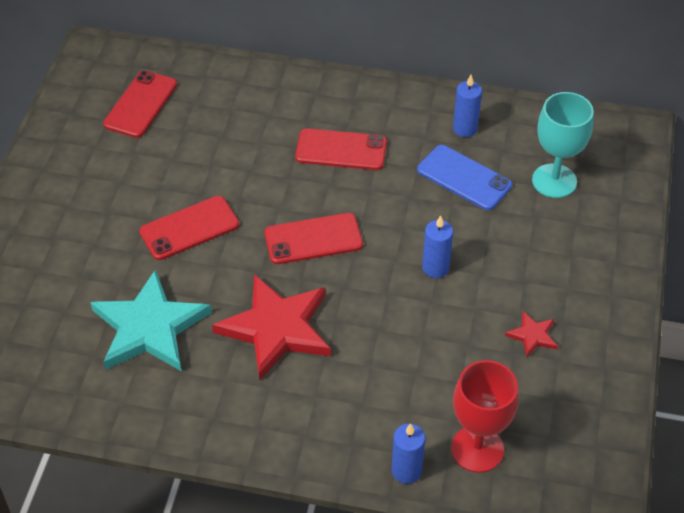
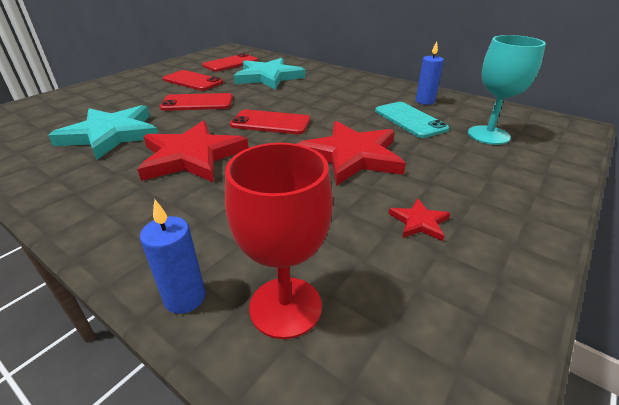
camera: 25 degrees right, 15 degrees down
(230, 129) = (268, 77): none -> turquoise star
(341, 150) = (328, 94): red phone -> red phone (192, 81)
(435, 268) = (352, 156): blue candle -> red star
(464, 178) = (409, 120): blue phone -> turquoise phone

